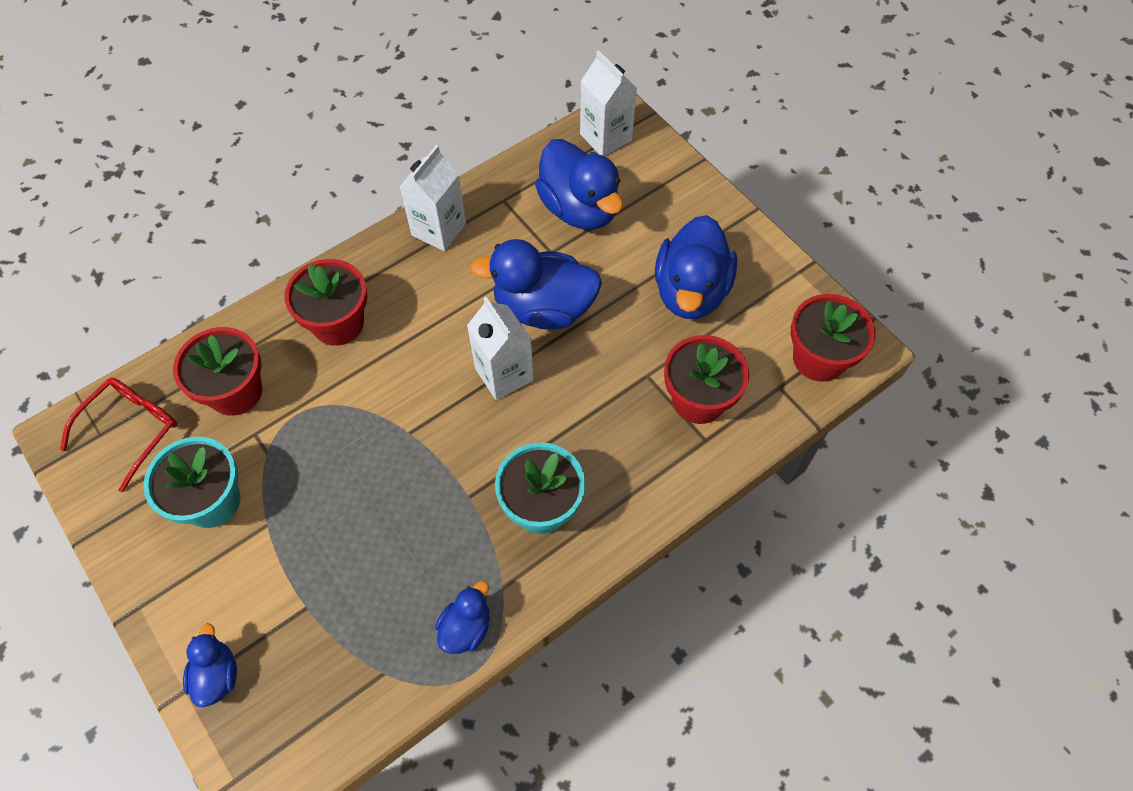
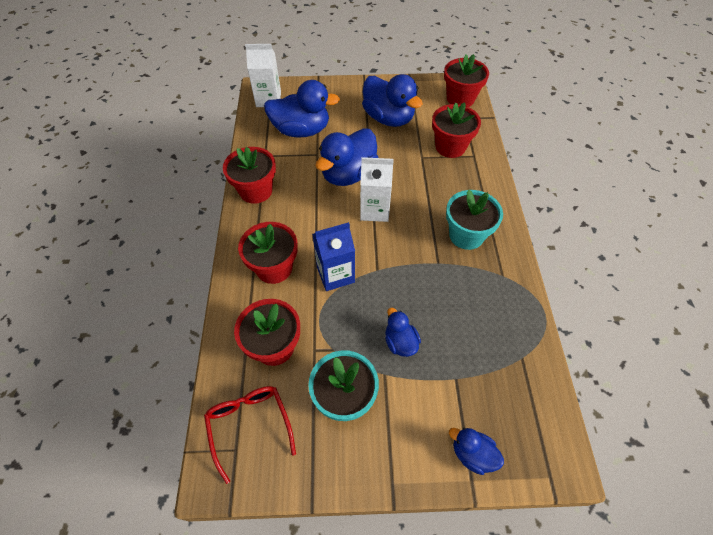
camera: 55 degrees left, 5 degrees down
(371, 392) = (335, 274): none -> blue carton
(439, 229) = (256, 191): white carton -> red flower pot
(466, 627) = (516, 304): blue duck -> blue duck (400, 342)

